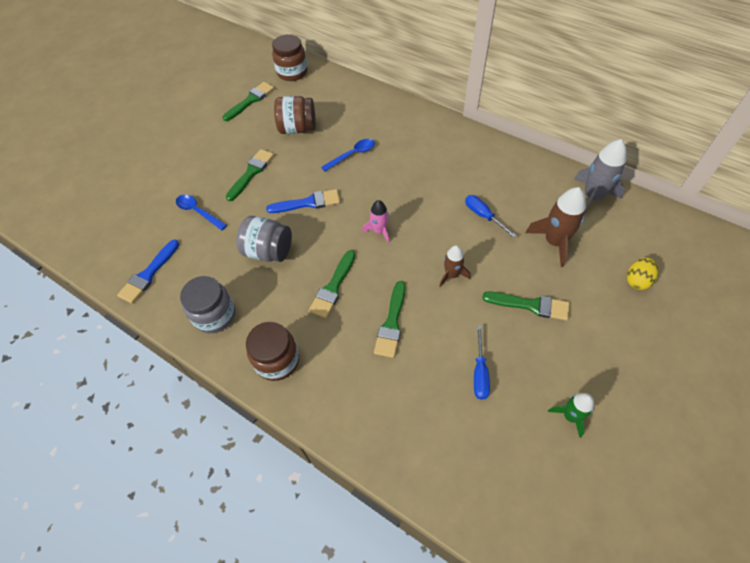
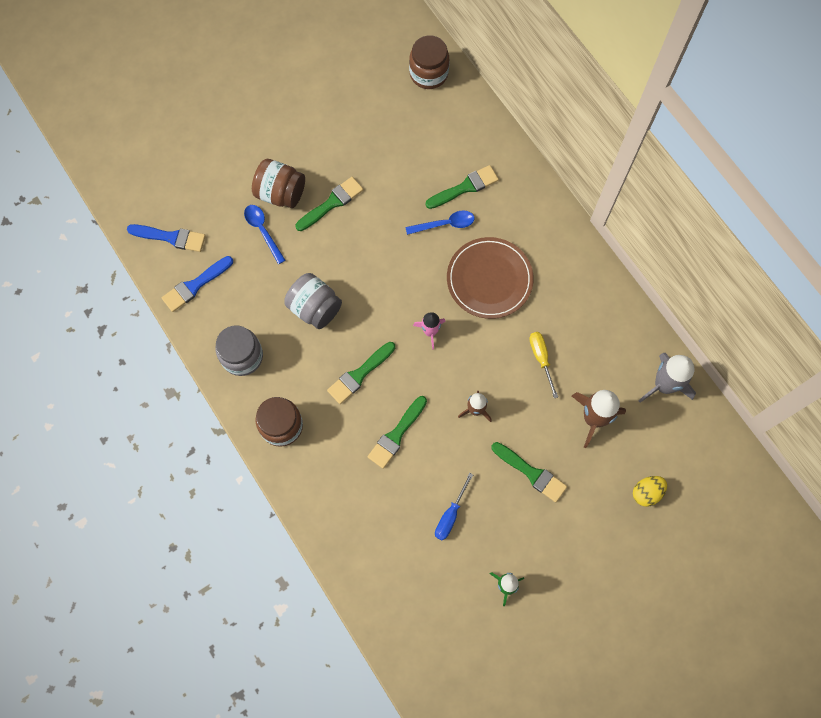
camera: 20 degrees right, 15 degrees up
(250, 100) = (366, 98): green brush -> green brush (465, 187)
(297, 128) = (402, 162): brown jar -> brown jar (280, 193)
(308, 203) = (374, 267): blue brush -> blue brush (171, 237)
(408, 178) = (489, 279): none -> brown plate
(483, 216) = (541, 358): blue screwdriver -> yellow screwdriver

